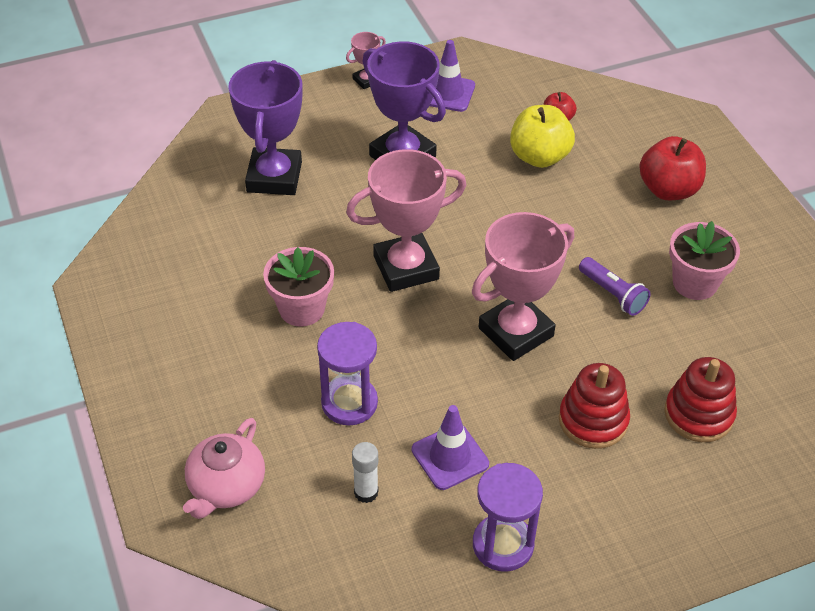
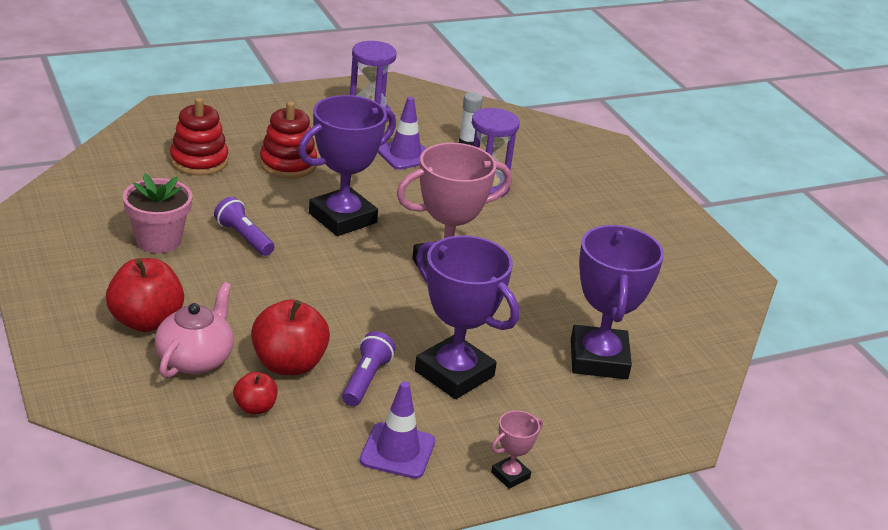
camera: 175 degrees right, 15 degrees down
(226, 487) = (570, 153): pink teapot -> pink teapot (195, 359)
(301, 309) = (539, 246): pink flower pot -> none
(475, 147) = (366, 379): none -> purple flashlight
(516, 332) = (342, 218): pink trophy -> purple trophy
(539, 157) = (289, 364): yellow apple -> red apple

